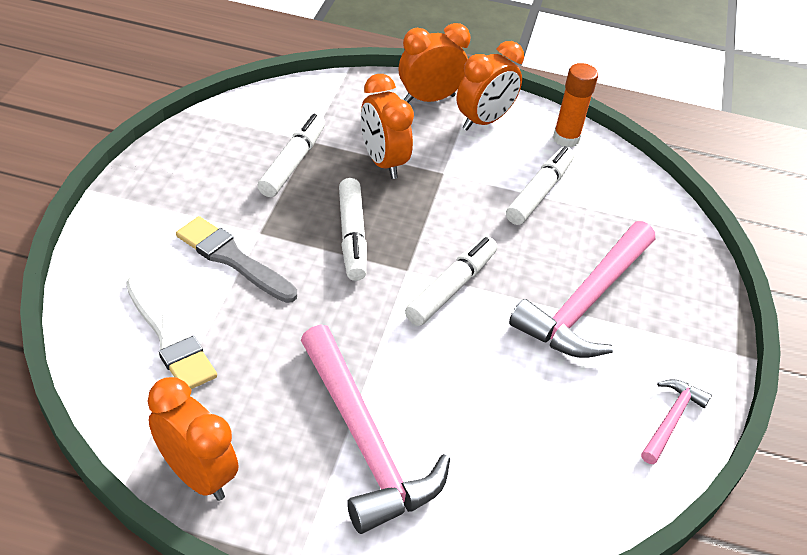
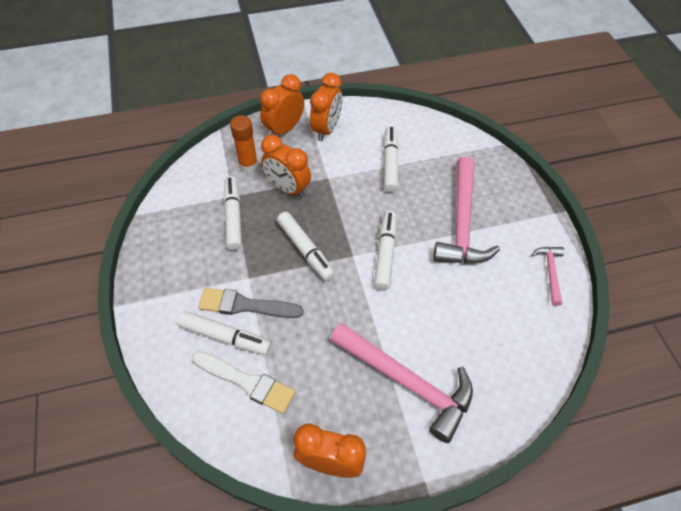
camera: 25 degrees left, 10 degrees up
(183, 279) = (225, 337): none -> white marker
(566, 138) = (380, 118): orange glue stick -> orange glue stick (248, 165)

